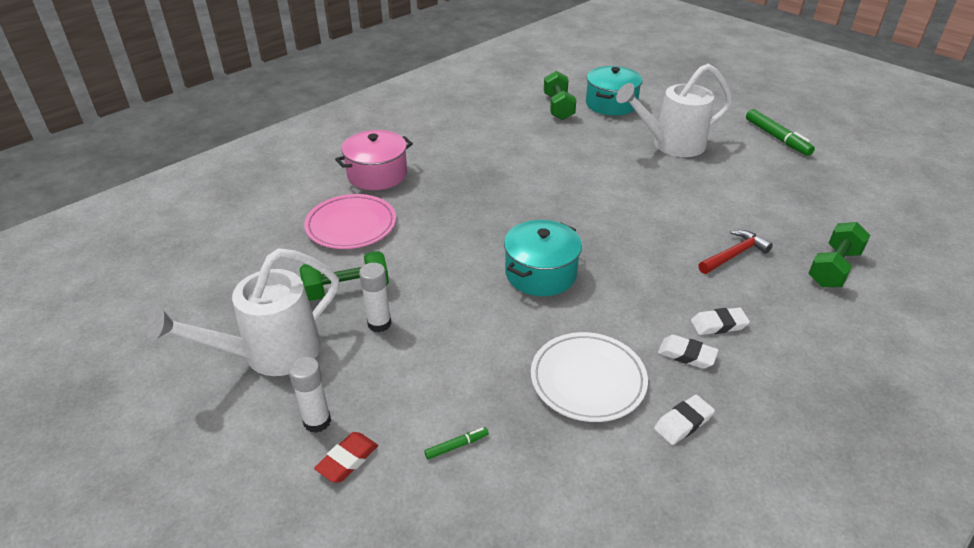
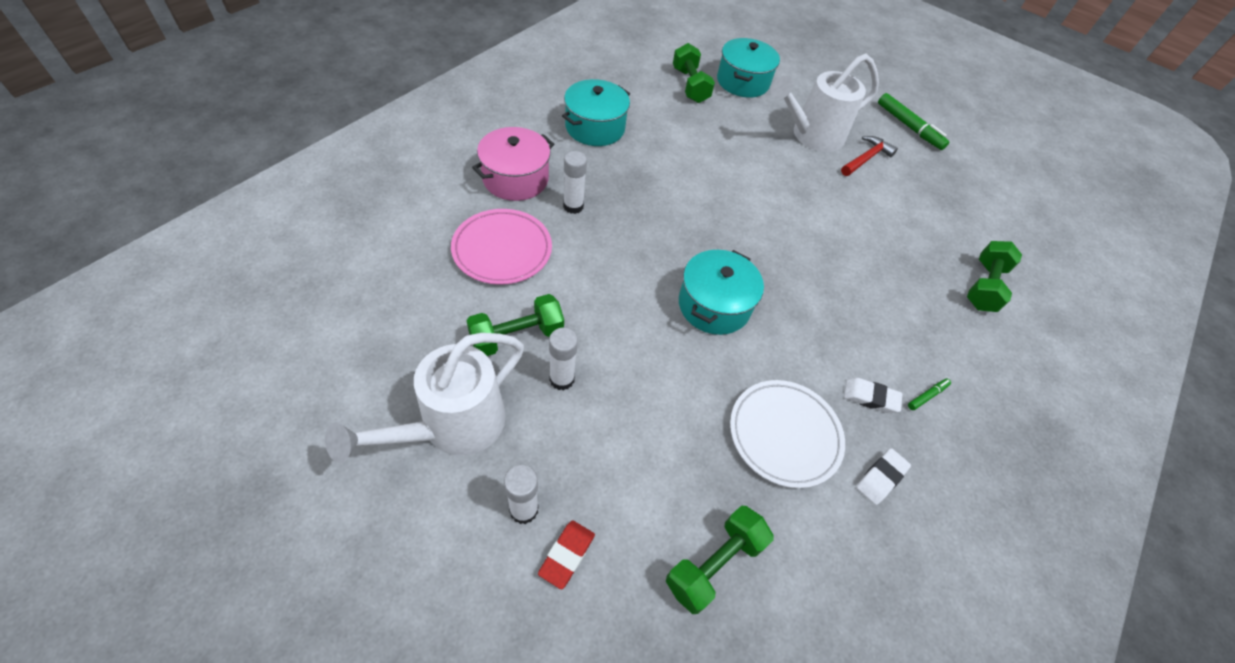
camera: 15 degrees left, 15 degrees up
(424, 195) = (573, 206): none -> white glue stick
(456, 446) = (673, 526): green marker -> green marker (927, 396)
(460, 138) = (595, 127): none -> turquoise pot
(489, 480) = (714, 564): none -> green dumbbell
(718, 324) = (893, 359): white eraser -> none
(734, 254) = (893, 274): red hammer -> red hammer (866, 158)

